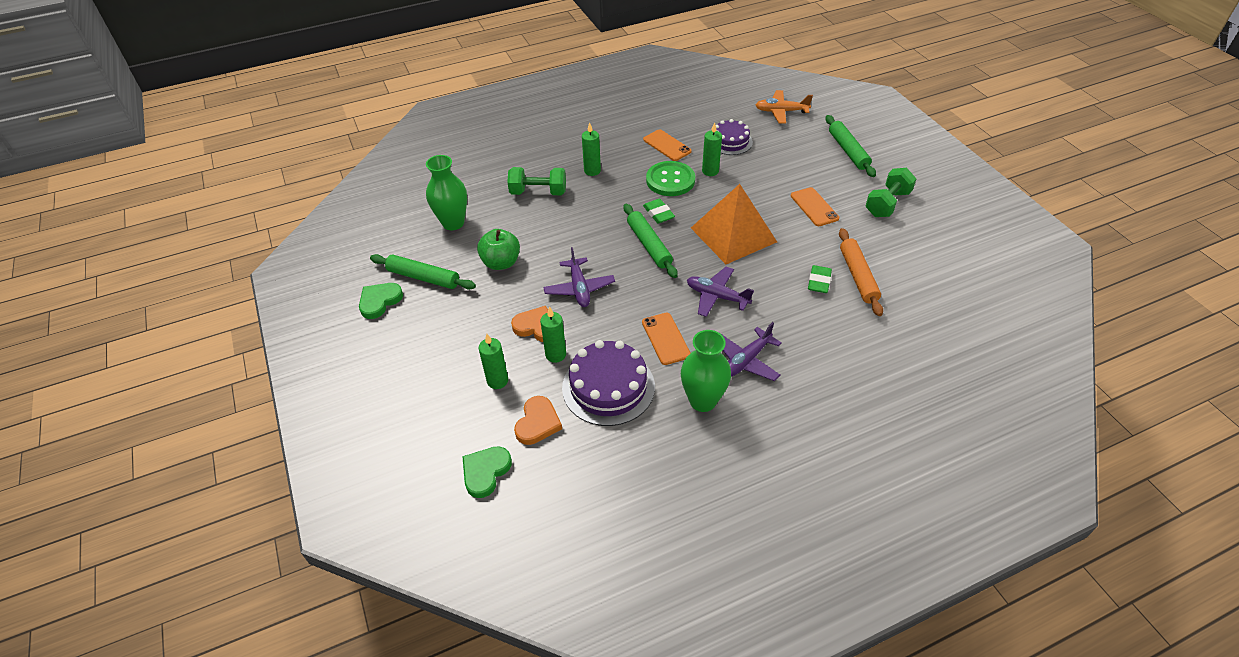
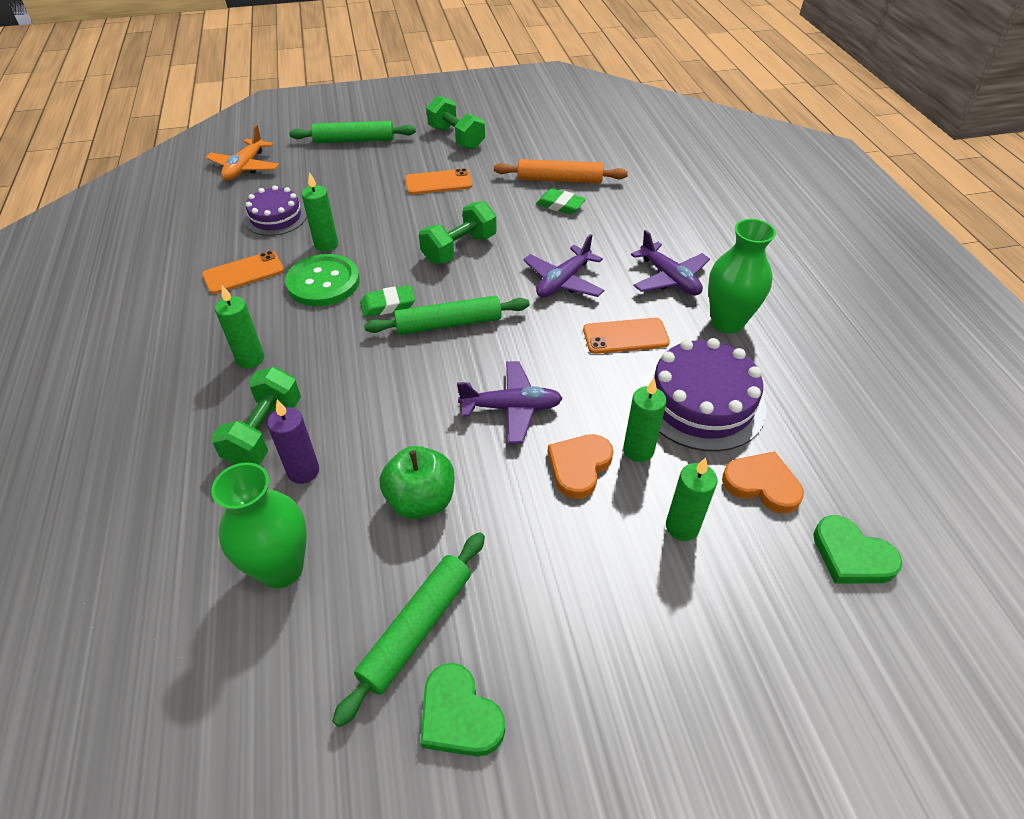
camera: 80 degrees left, 0 degrees up
(514, 214) = (303, 471): none -> purple candle
(733, 235) = (459, 249): orange pyramid -> green dumbbell

